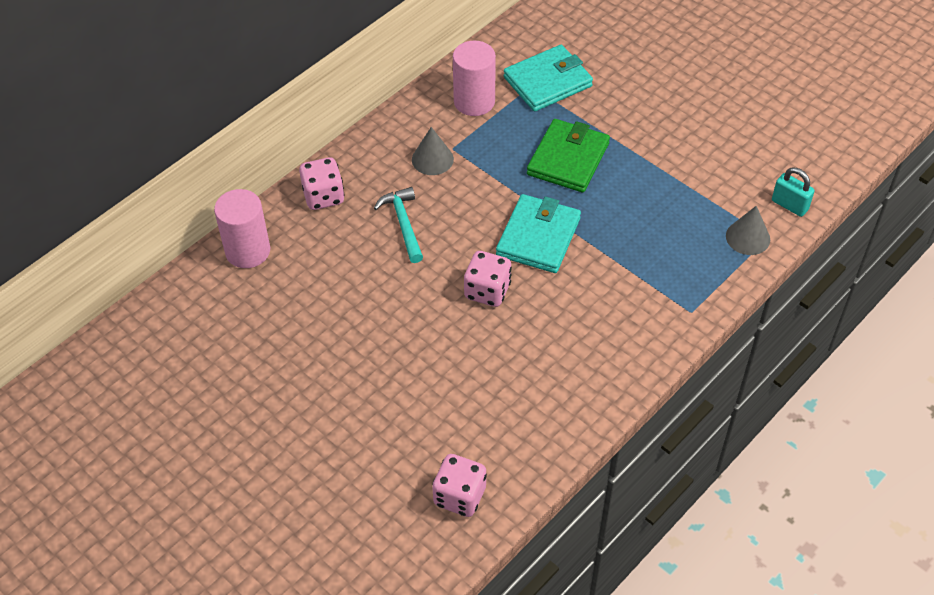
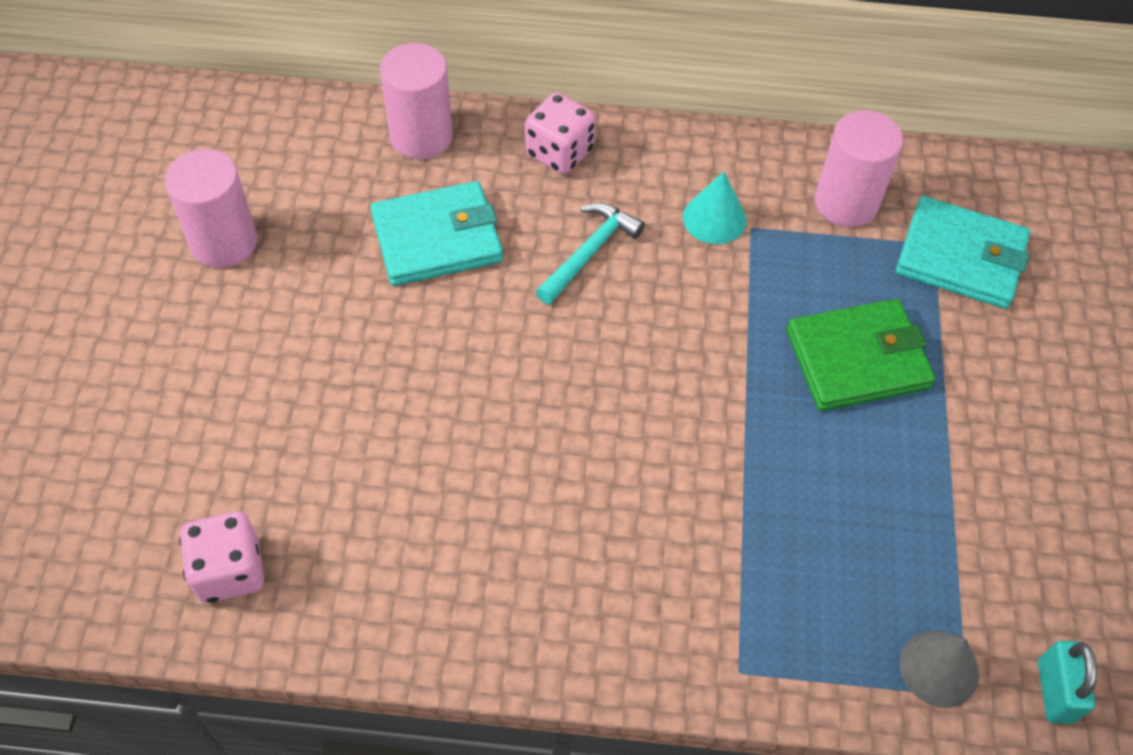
camera: 50 degrees right, 5 degrees up
(231, 387) = (224, 242): none -> pink cylinder
(432, 159) = (714, 218): grey cone -> turquoise cone
(487, 291) = (564, 403): pink dice -> none
(538, 237) = (699, 406): turquoise wallet -> turquoise wallet (437, 238)

